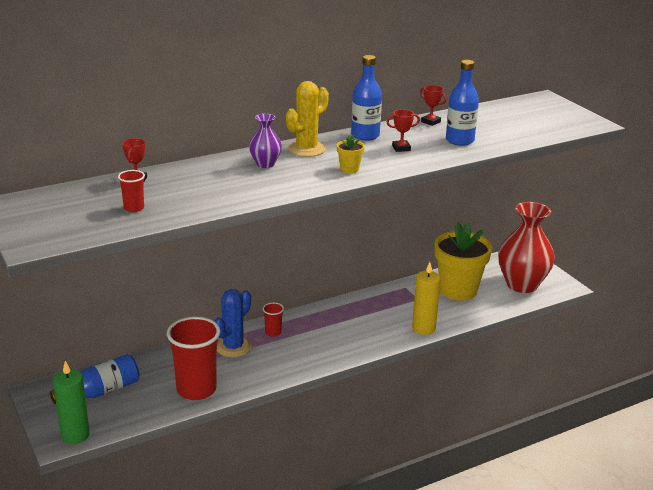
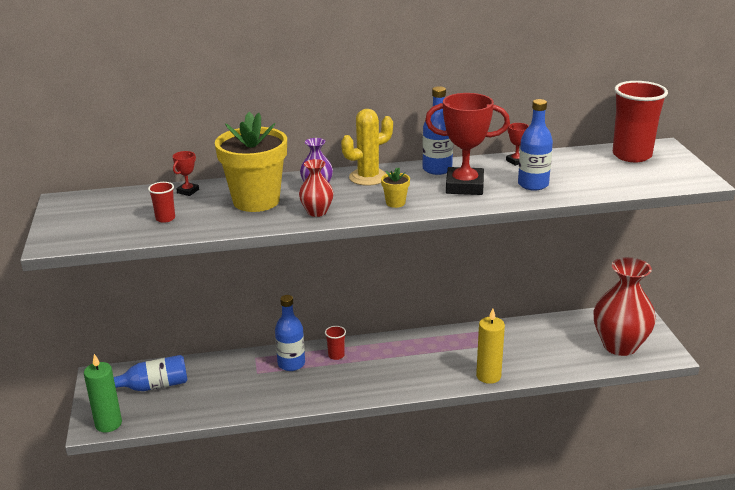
camera: 20 degrees right, 0 degrees up
(196, 389) = (235, 400): red cup -> red cup (632, 155)
(233, 347) = (291, 364): blue cactus -> blue bottle
(282, 185) = (317, 212): none -> red vase
(401, 148) = (464, 186): red trophy -> red trophy, size x2.27
(458, 290) = (546, 341): yellow flower pot -> yellow flower pot (256, 201)

